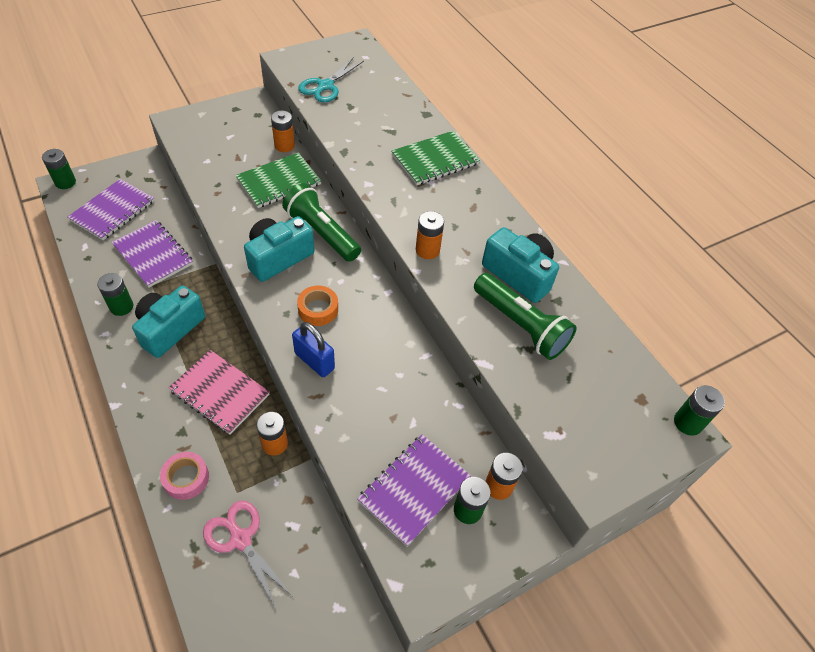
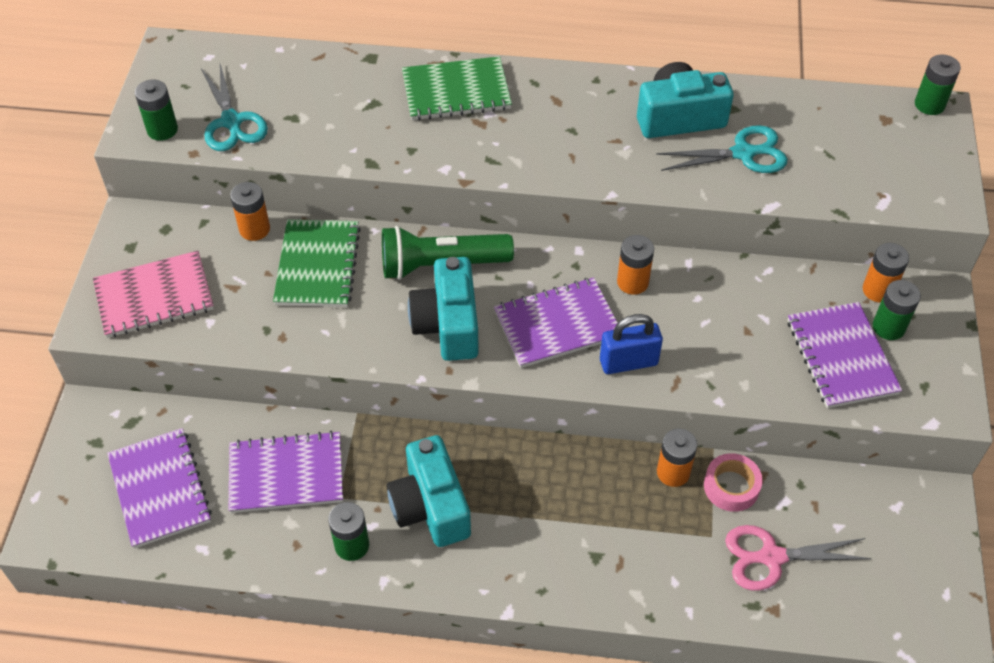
camera: 50 degrees left, 0 degrees up
(65, 182) = (46, 527): green battery -> green battery (162, 130)
(186, 478) = (663, 577): pink tape -> pink tape (731, 487)
(220, 393) = (567, 495): pink notebook -> pink notebook (154, 297)
(318, 309) = (557, 324): orange tape -> purple notebook
(427, 250) = (590, 170): orange battery -> orange battery (632, 282)
(435, 160) = (456, 91): green notebook -> green notebook turned 75 degrees clockwise
(520, 325) = (743, 153): green flashlight -> turquoise scissors

